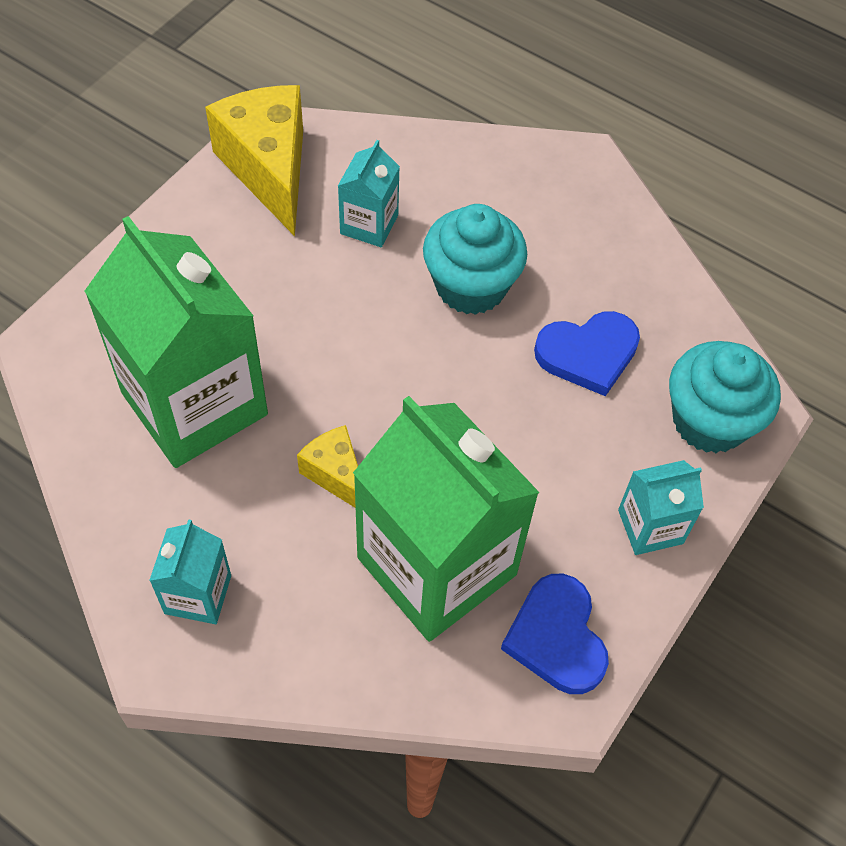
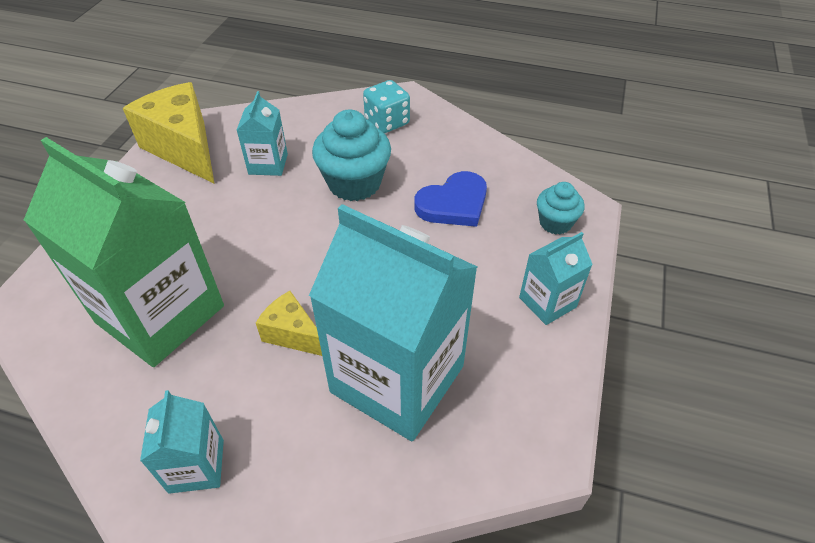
camera: 15 degrees left, 10 degrees down
(437, 566) = (397, 379): green carton -> turquoise carton
(546, 198) = (387, 122): none -> turquoise dice
(556, 637) = (514, 404): blue heart -> none
(709, 421) = (555, 223): turquoise cupcake -> turquoise cupcake, size x0.58

